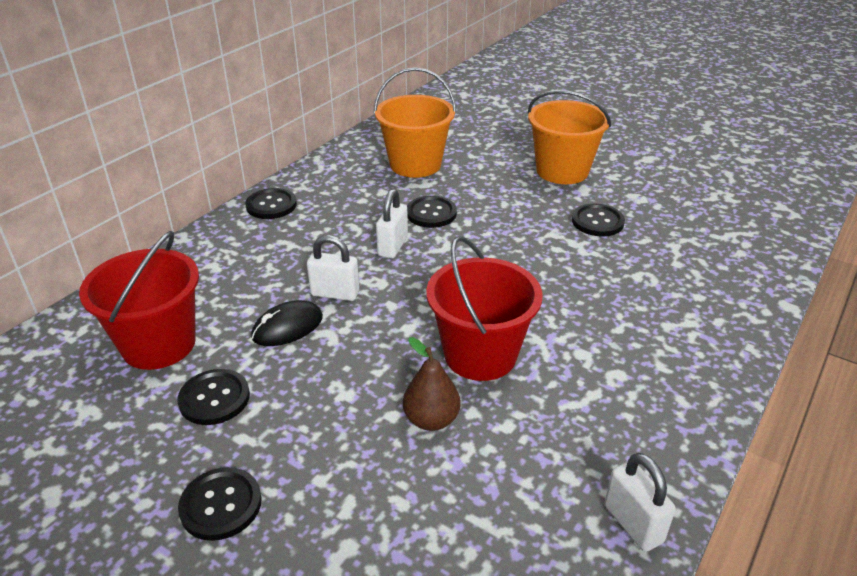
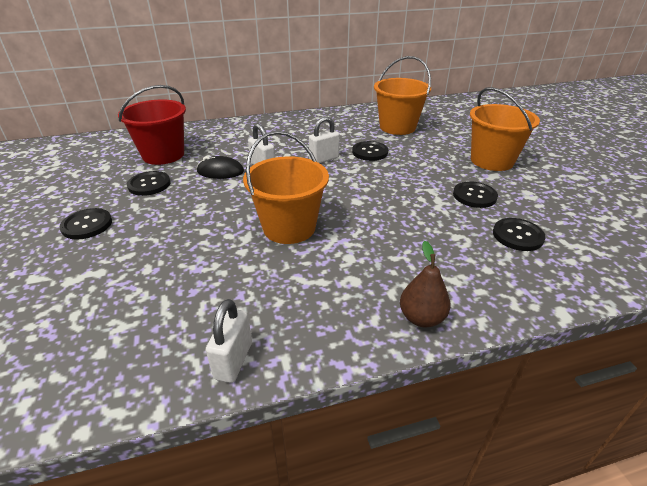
camera: 40 degrees right, 0 degrees up
(271, 205) = (293, 120): black button -> black button (517, 235)
(431, 419) = (217, 243): brown pear -> brown pear (421, 318)
(480, 355) = (289, 227): red bucket -> orange bucket

